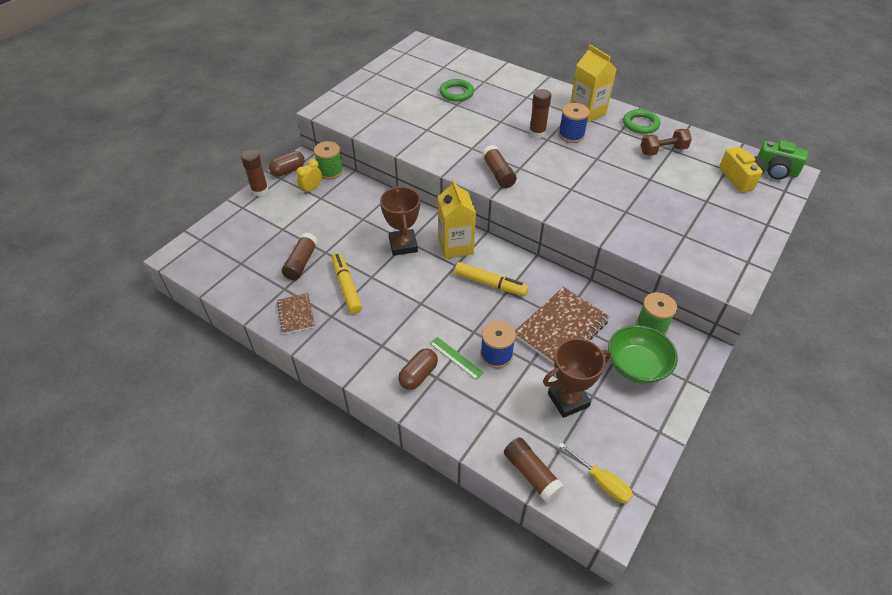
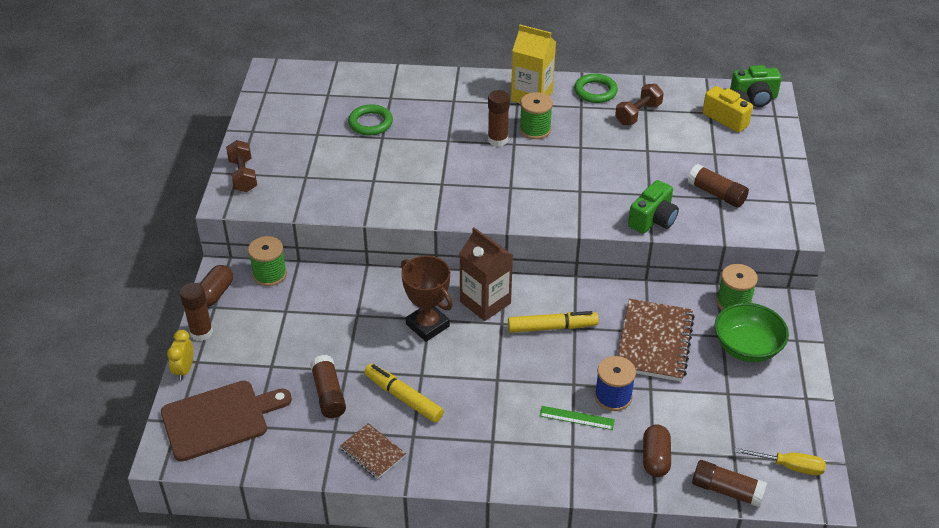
camera: 30 degrees left, 5 degrees down
(223, 249) = (219, 419): none -> brown cutting board
(311, 189) = (265, 305): yellow clock -> yellow clock (184, 370)
(346, 98) = (243, 176): none -> brown dumbbell
(418, 375) = (553, 452): brown capsule -> brown capsule (655, 458)
(455, 246) = (485, 302): yellow carton -> brown carton
(498, 173) = (493, 202): brown glue stick -> brown glue stick (716, 194)
(568, 400) = (710, 408): brown trophy -> none
(571, 135) = (535, 129): blue spool -> green spool
(613, 231) = (653, 220): none -> green camera

